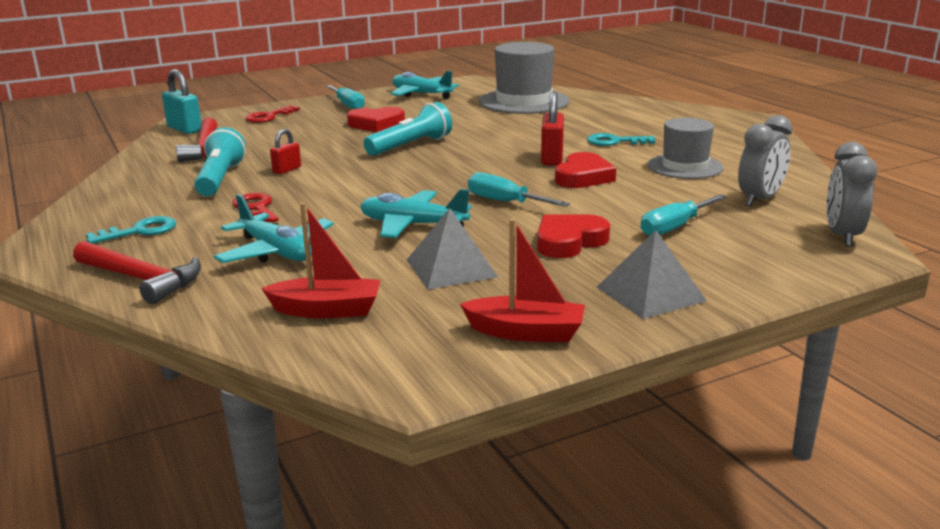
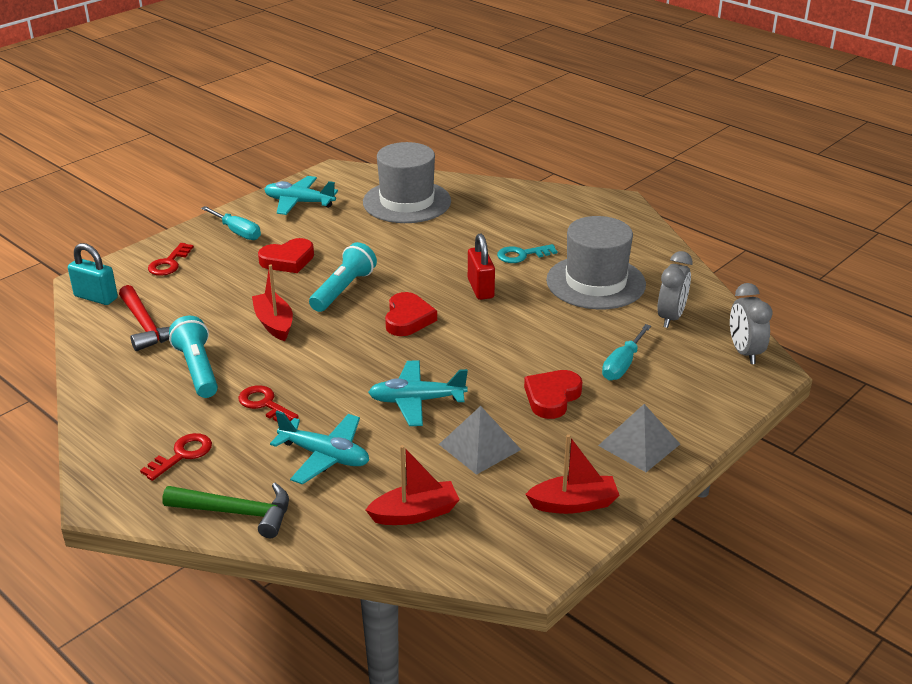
camera: 20 degrees left, 10 degrees up
(139, 231) = (182, 455): turquoise key -> red key
(141, 279) = (236, 513): red hammer -> green hammer
(287, 170) = (252, 345): red padlock -> none
(322, 159) = (274, 323): none -> red boat
(505, 202) = (475, 356): turquoise screwdriver -> none
(583, 177) = (520, 311): red heart -> red heart (408, 319)
(685, 166) = (595, 282): grey hat -> grey hat, size x1.55

